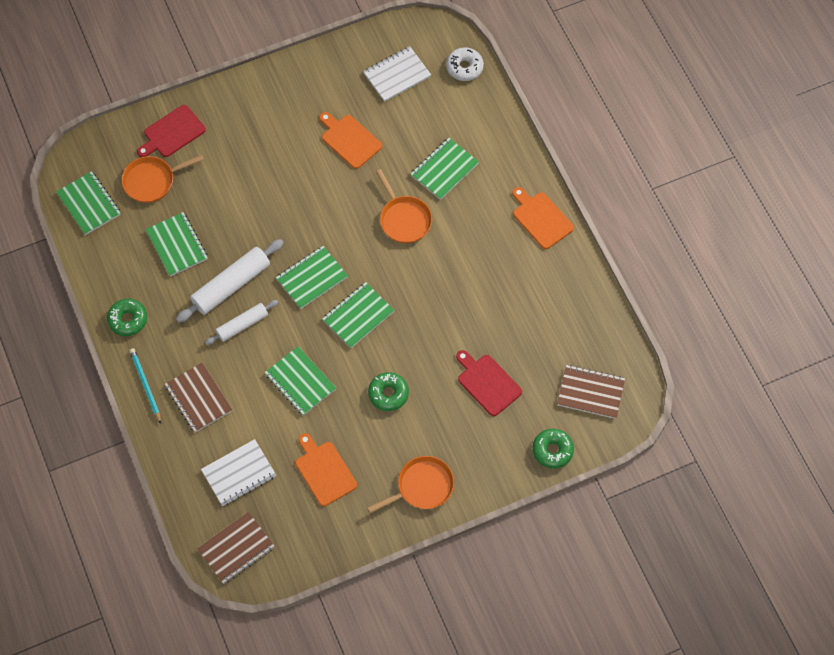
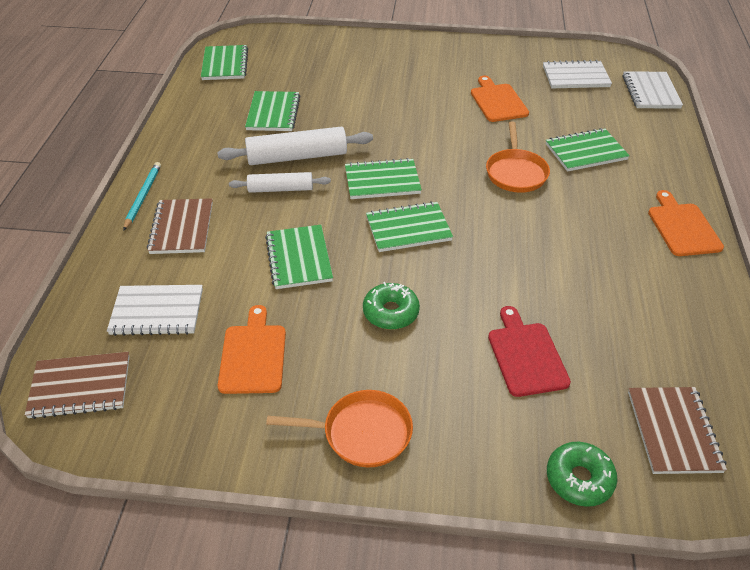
camera: 30 degrees right, 20 degrees down
(128, 320) = (178, 145): green donut -> none
(152, 181) = (292, 69): orange pan -> none
(172, 133) = (336, 48): red cutting board -> none
(464, 67) = (650, 92): white donut -> white notebook
(590, 392) = (673, 431): brown notebook -> brown notebook turned 45 degrees clockwise

